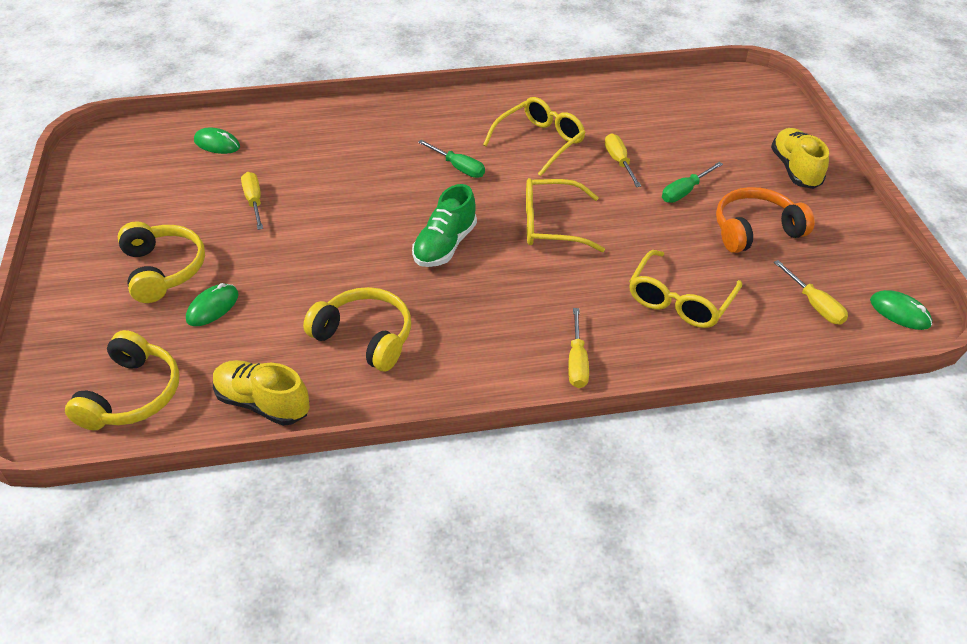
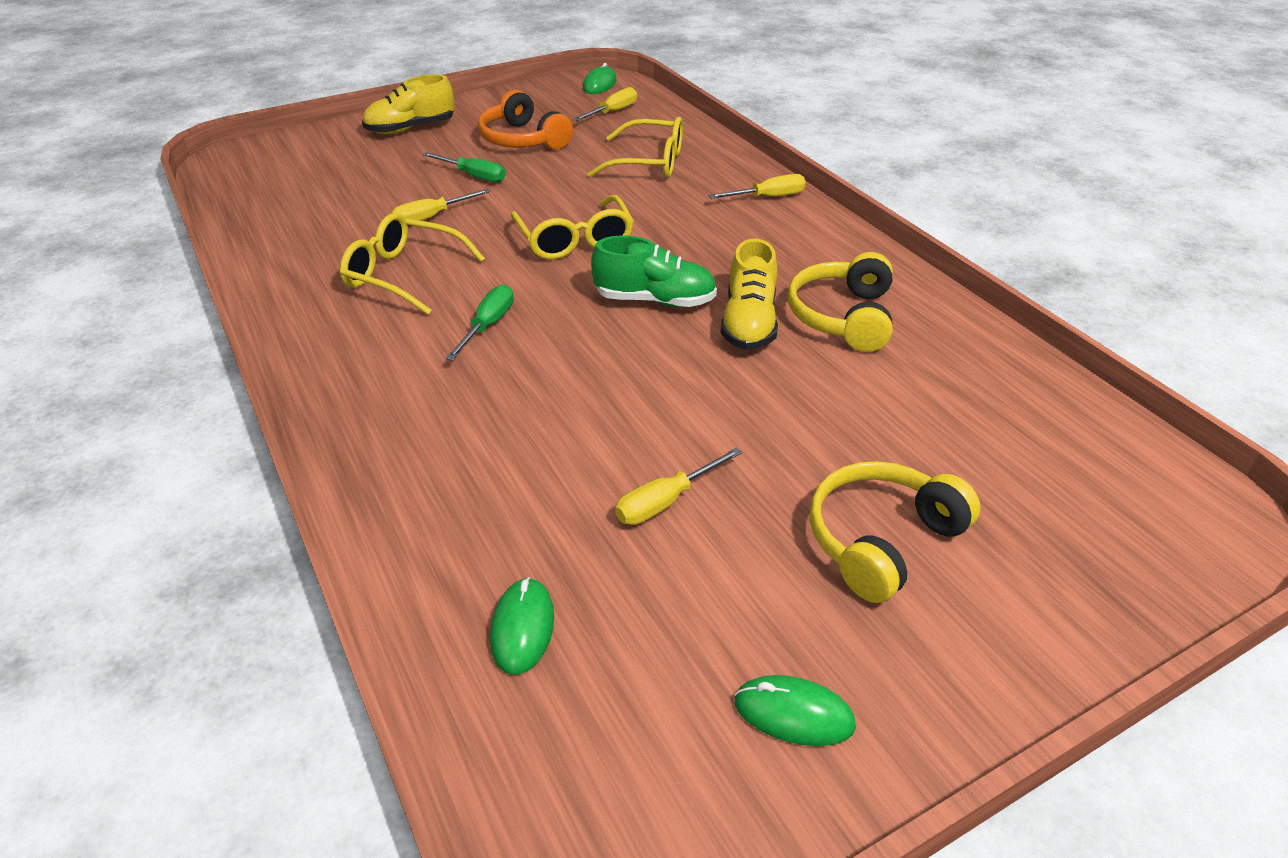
camera: 110 degrees left, 5 degrees down
(132, 395) = (1092, 463): yellow headphones -> none
(212, 307) = (904, 453): green mouse -> green mouse (793, 714)
(263, 403) = (993, 356): yellow shoe -> yellow shoe (749, 323)

